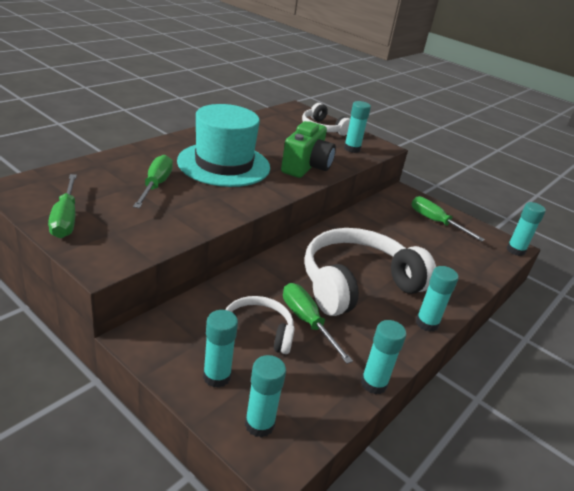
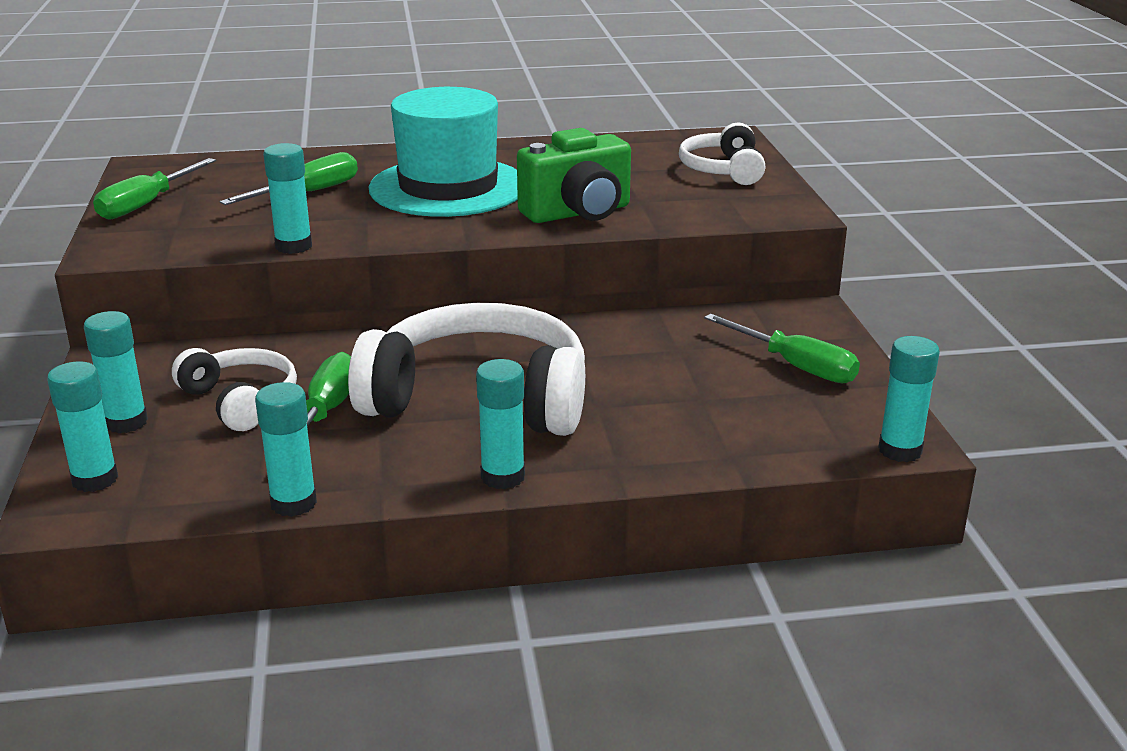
camera: 45 degrees right, 5 degrees down
(352, 149) = (720, 205): turquoise glue stick -> turquoise glue stick (293, 246)
(435, 222) = (795, 366): green screwdriver -> green screwdriver turned 135 degrees clockwise

